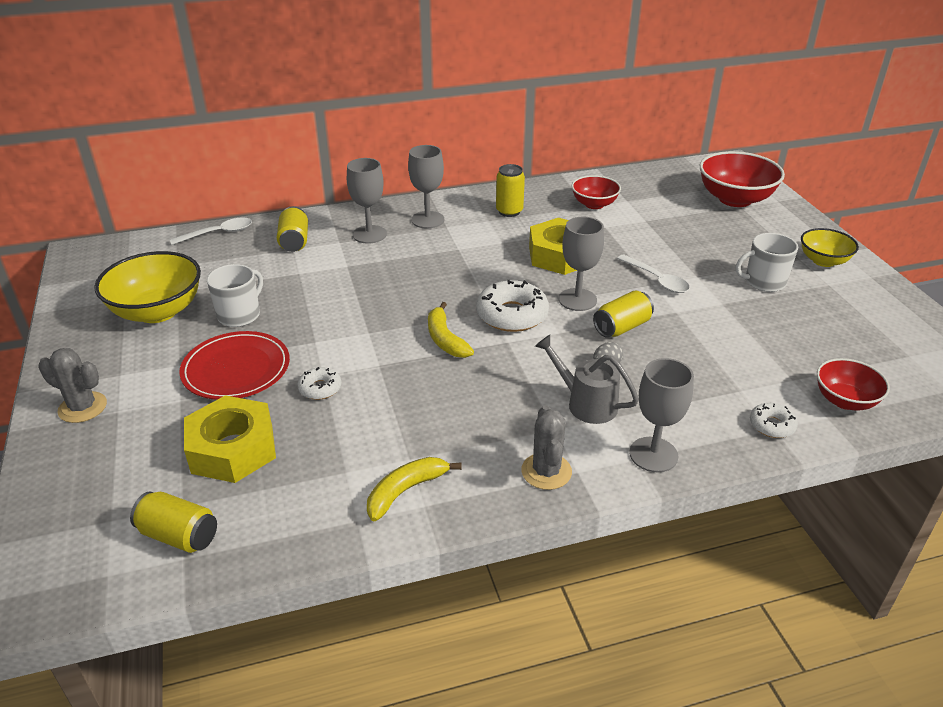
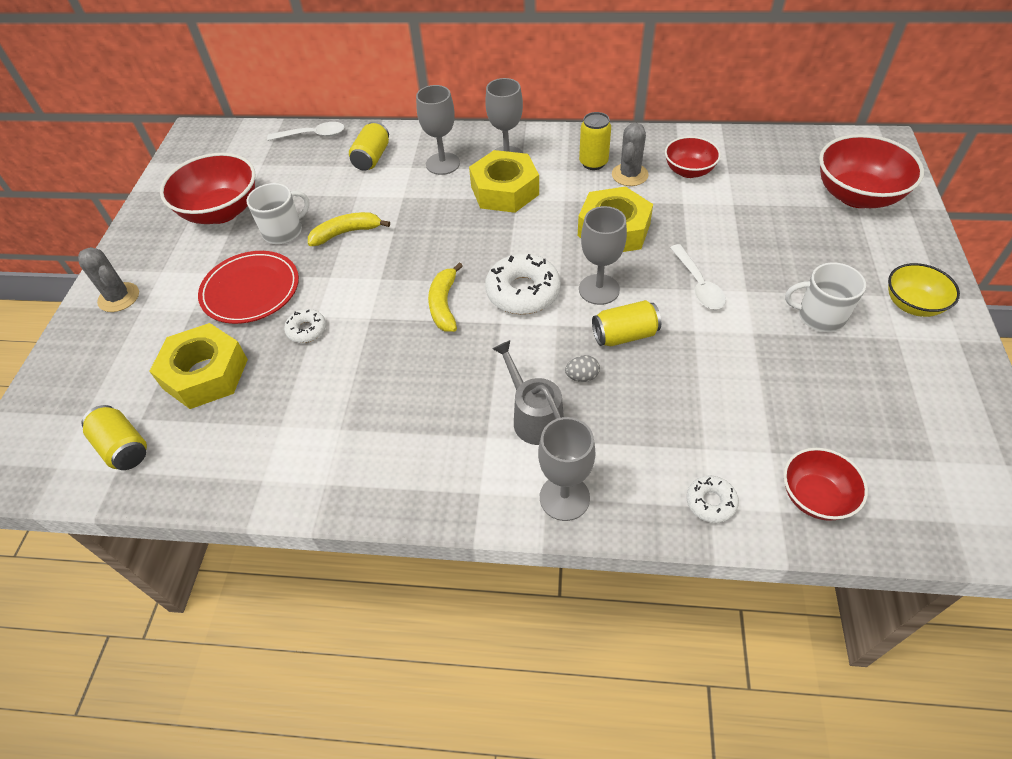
camera: 25 degrees right, 15 degrees up
(157, 311) = (221, 211): yellow bowl -> red bowl
(405, 491) = (317, 463): yellow banana -> yellow banana (346, 233)
(443, 244) = (504, 190): none -> yellow nut
(546, 471) = (451, 483): grey cactus -> grey cactus (629, 175)

